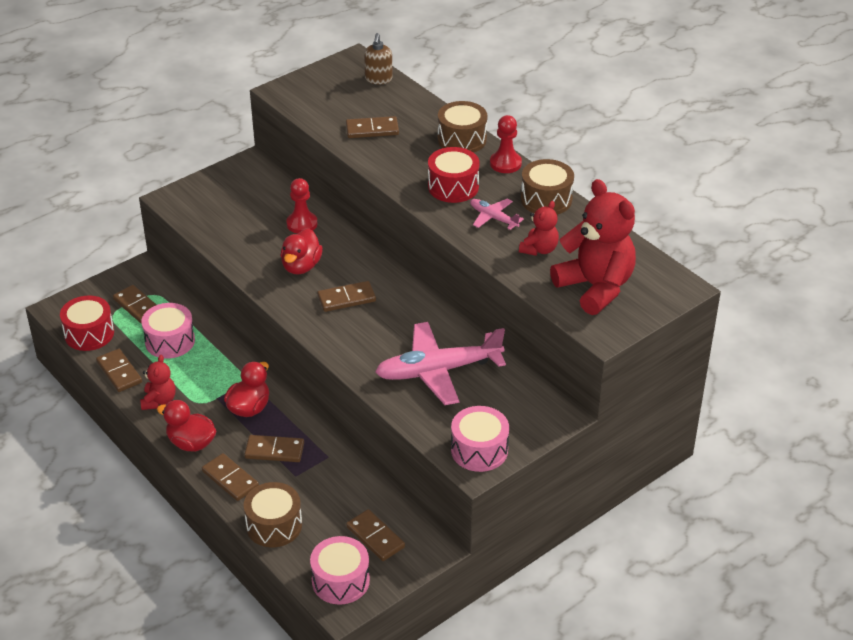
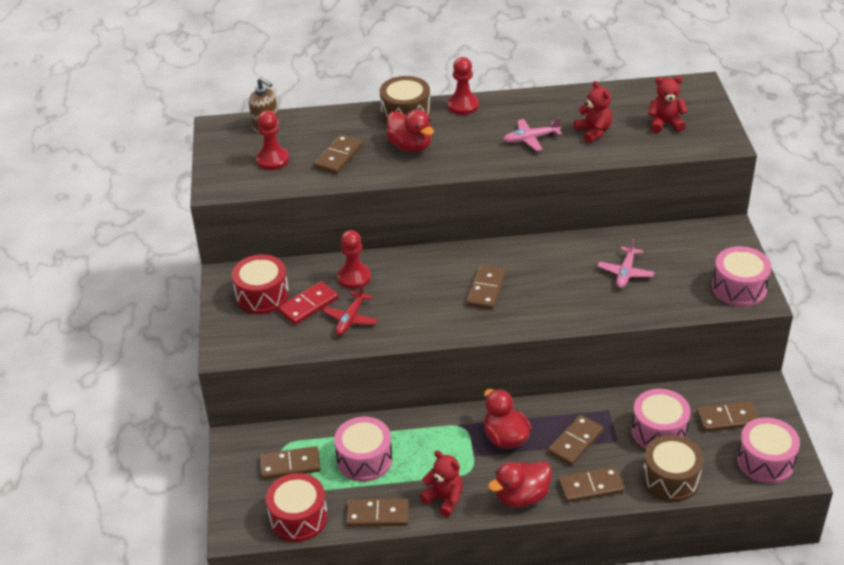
camera: 55 degrees left, 0 degrees up
(251, 215) = (308, 305): none -> red domino
(253, 242) = (350, 318): none -> red plane
(301, 266) = (415, 300): red duck -> red duck (410, 146)
(326, 497) = (659, 431): none -> pink drum
(338, 101) = (272, 160): none -> red pawn
(438, 371) = (625, 272): pink plane -> pink plane, size x0.48
(453, 187) = (467, 143): red drum -> red drum (262, 296)
(546, 199) = (531, 104): brown drum -> none
(595, 287) = (665, 124): red teddy bear -> red teddy bear, size x0.50

